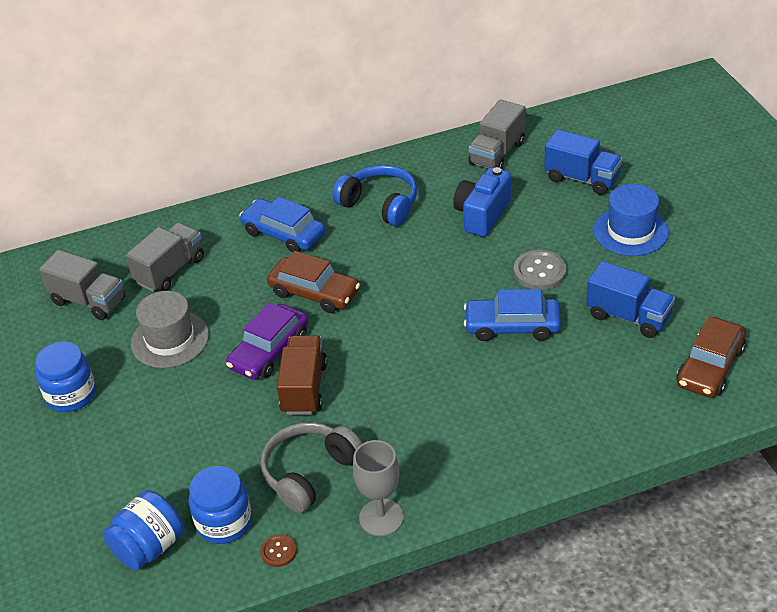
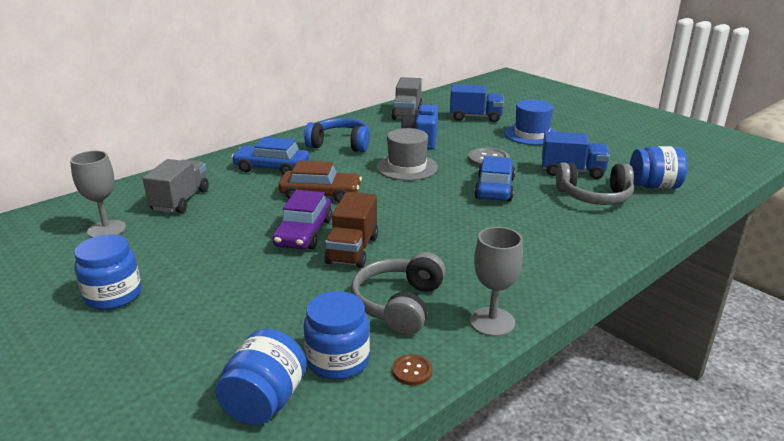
camera: 25 degrees left, 15 degrees down
(88, 301) = (106, 229): grey truck -> grey goblet
(170, 339) = (203, 241): grey hat -> grey hat (407, 167)
(304, 388) = (352, 250): brown truck -> brown truck turned 150 degrees counterclockwise
(512, 326) = (494, 188): blue car -> blue car turned 120 degrees clockwise
(620, 368) = (594, 196): none -> grey headphones
(709, 366) = (653, 186): brown car -> blue jar

